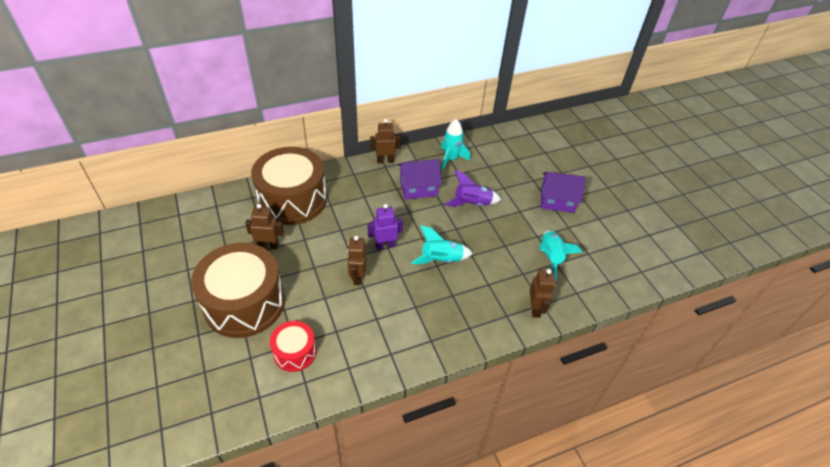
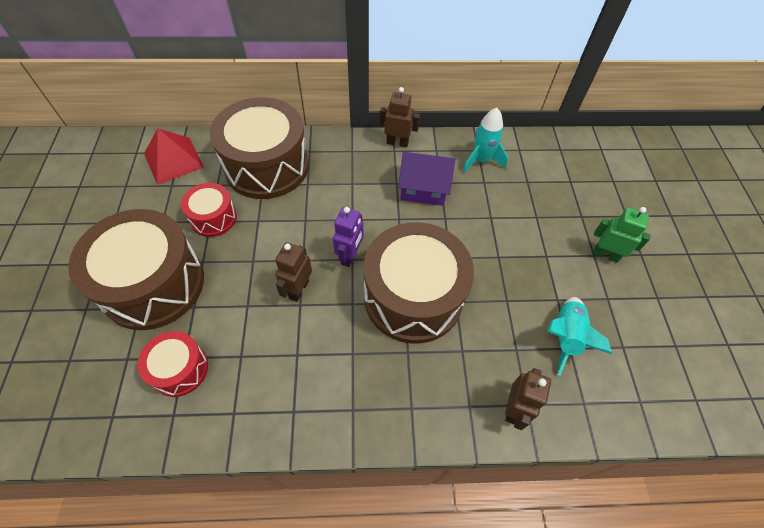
camera: 20 degrees right, 10 degrees up
(214, 213) = (173, 160): none -> red pyramid
(268, 246) = (213, 218): brown robot -> red drum
(385, 245) = (350, 256): purple robot -> purple robot turned 105 degrees clockwise
(441, 260) = (413, 297): turquoise rocket -> brown drum
(472, 204) = (485, 229): purple rocket -> none
(557, 201) = (605, 255): purple house -> green robot

